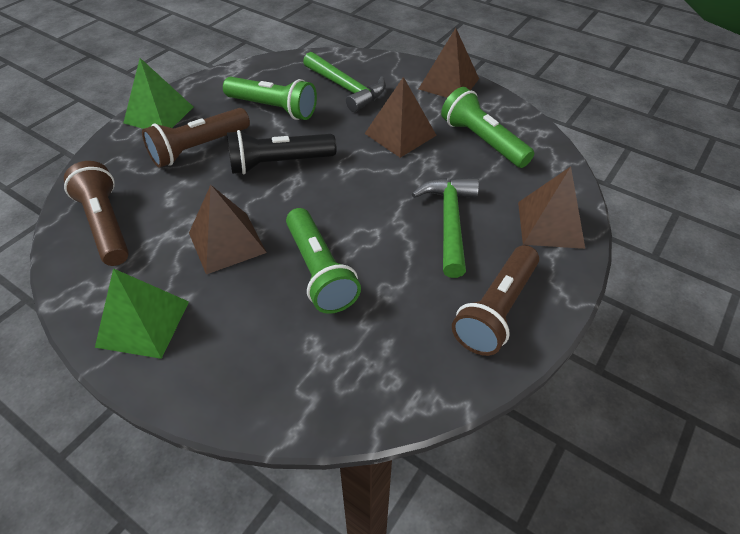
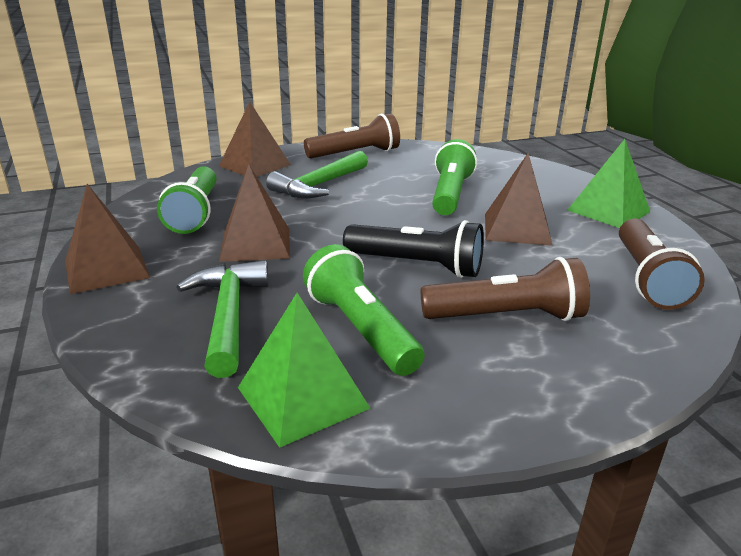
camera: 145 degrees left, 20 degrees down
(159, 115) = (553, 395): green pyramid -> green pyramid (302, 397)

